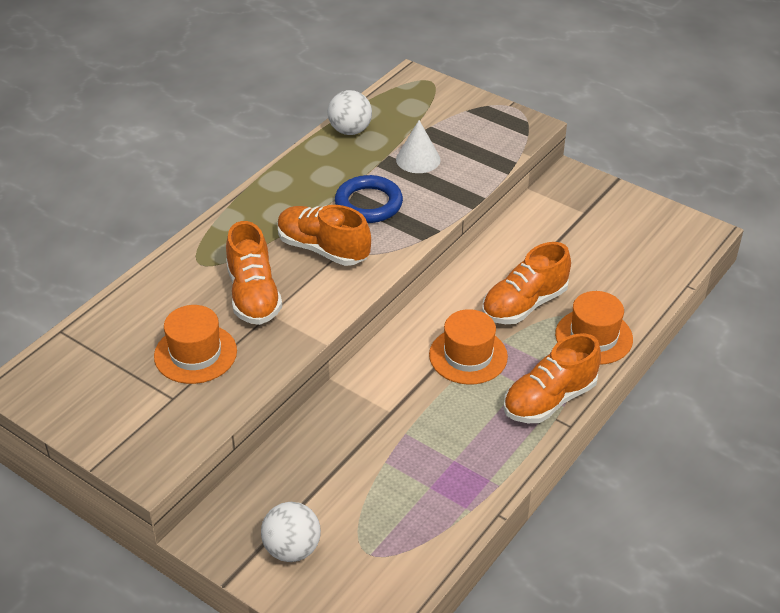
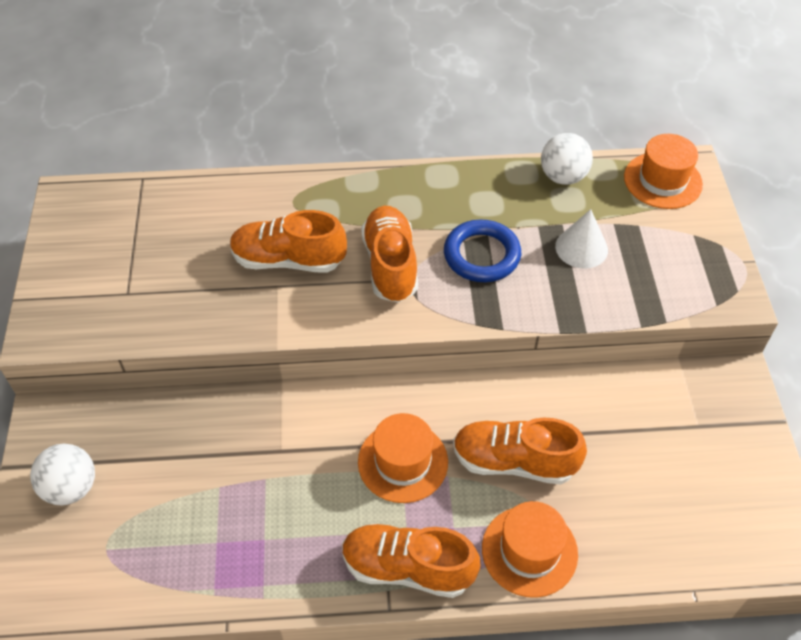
camera: 50 degrees right, 10 degrees up
(195, 354) = (188, 272): orange hat -> orange hat (662, 180)
(253, 295) = (288, 260): orange shoe -> orange shoe turned 60 degrees clockwise

